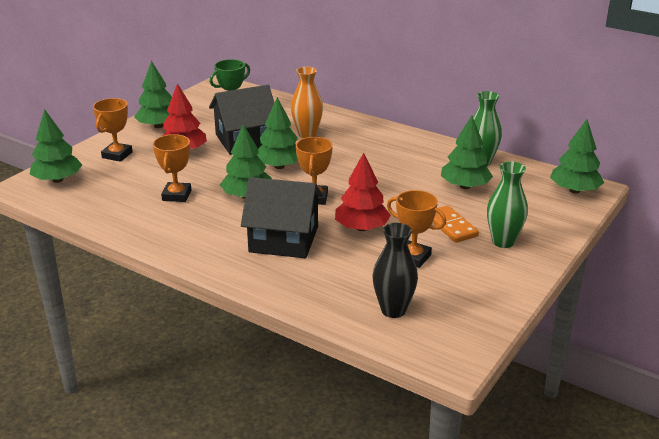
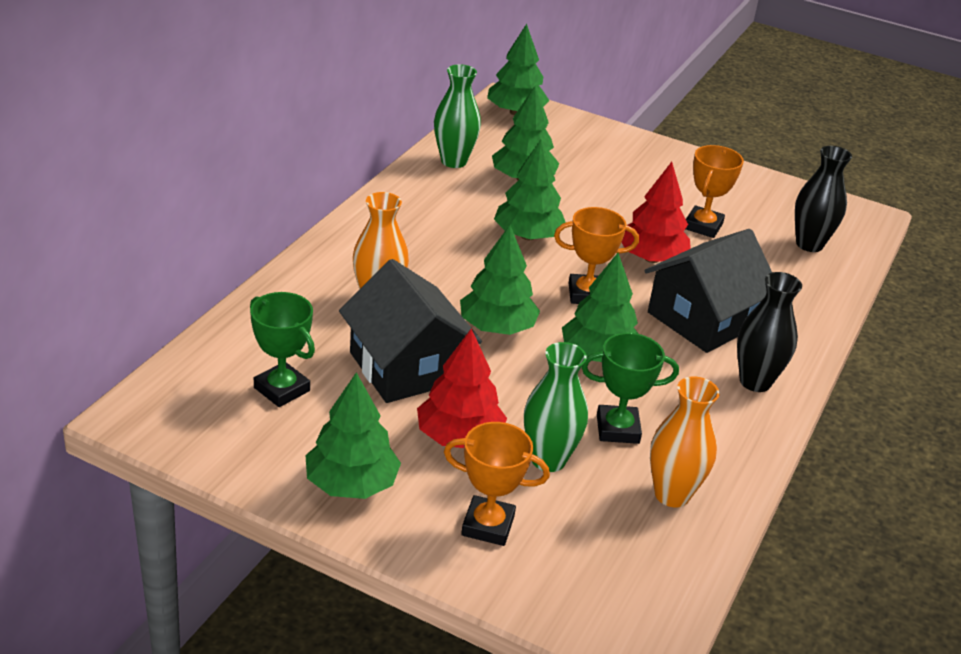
camera: 100 degrees left, 5 degrees up
(57, 180) = (604, 594): green tree -> green tree (527, 236)
(117, 206) = (672, 494): none -> orange vase
(177, 195) = (617, 429): orange trophy -> green trophy
(210, 250) = (755, 382): none -> black vase
(284, 239) = (702, 319): black house -> black house turned 45 degrees clockwise
(451, 226) = (625, 196): orange domino -> none
(503, 242) = (646, 168): green vase -> green vase (548, 460)

